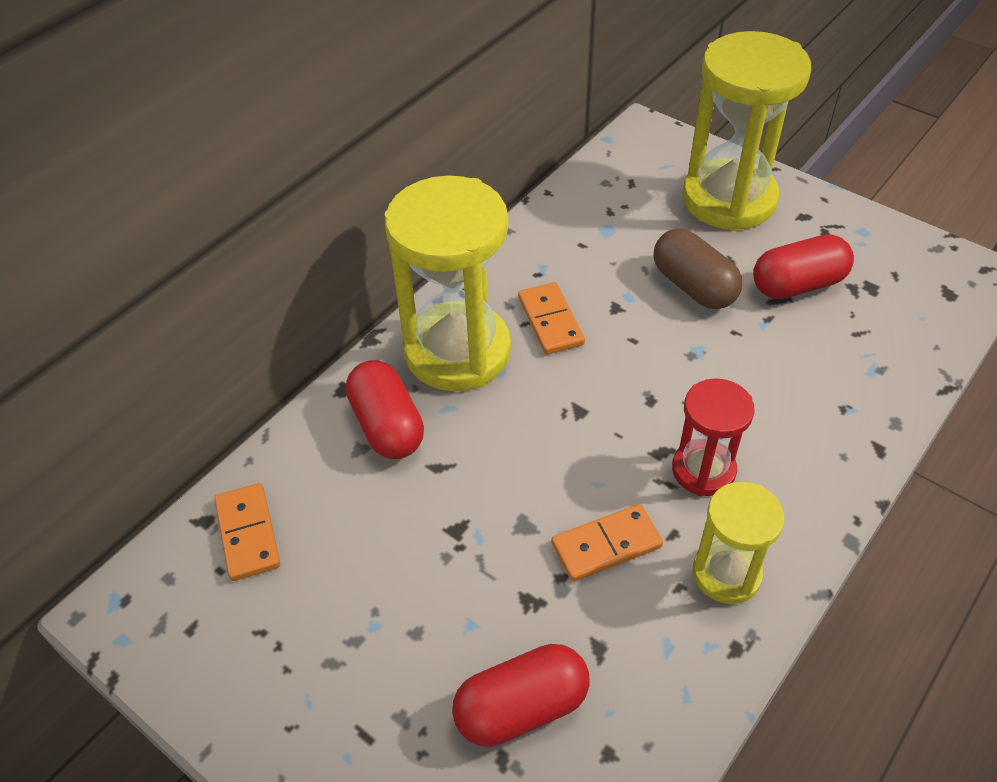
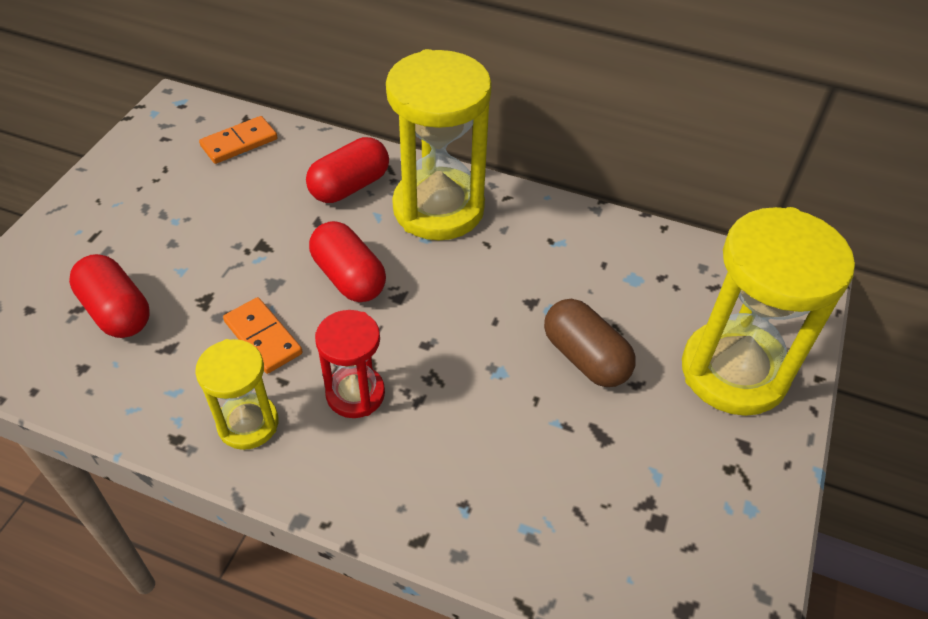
camera: 70 degrees right, 0 degrees up
(550, 321) = (495, 259): orange domino -> none
(693, 286) = (585, 357): brown capsule -> brown capsule turned 75 degrees counterclockwise
(797, 285) = (628, 448): red capsule -> red capsule (348, 277)

